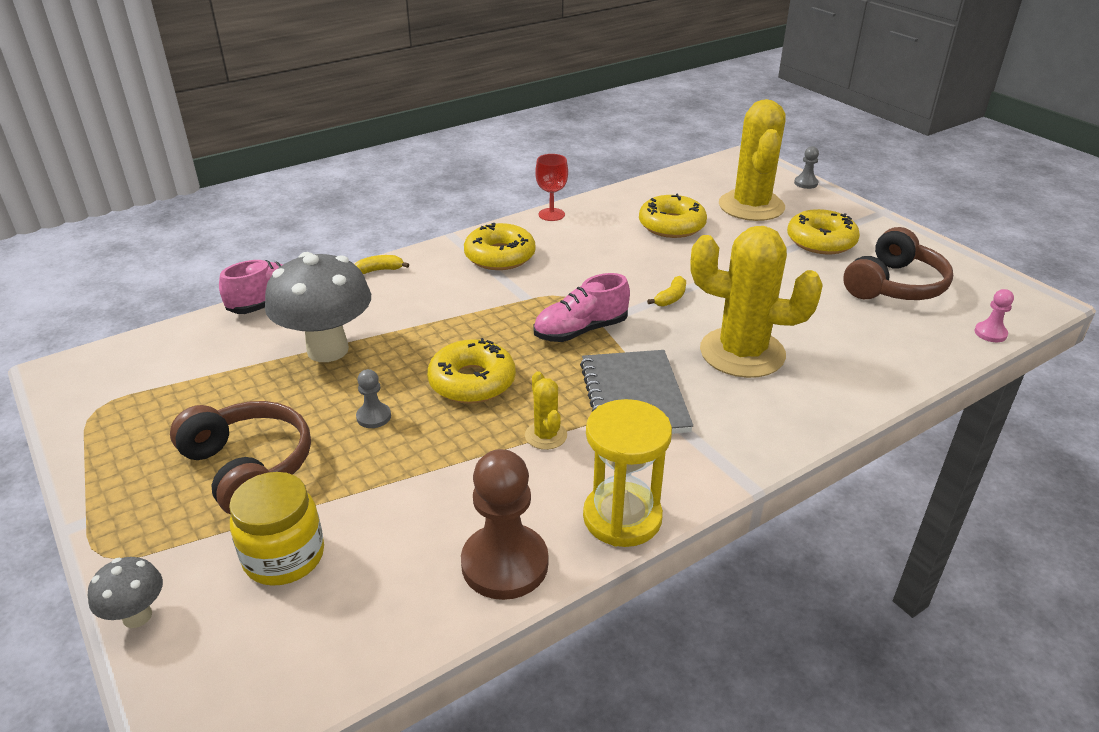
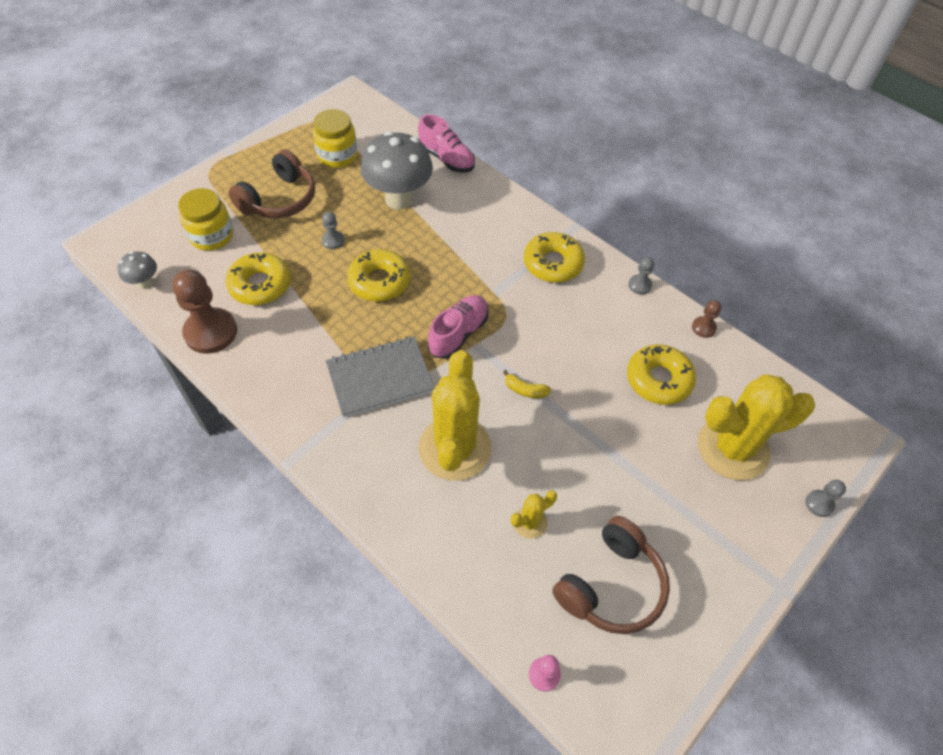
camera: 75 degrees right, 20 degrees up
(137, 616) = (171, 196): grey mushroom -> grey mushroom (145, 283)
(193, 397) = (337, 156): none -> yellow jar
(379, 270) = (506, 198): yellow banana -> none
(546, 435) = (328, 332): yellow cactus -> yellow cactus (530, 522)
(551, 214) = (639, 285): red goblet -> grey pawn
(581, 330) = (458, 334): pink shoe -> pink shoe turned 75 degrees clockwise
(616, 194) = (703, 328): none -> brown pawn
(622, 517) = (253, 385): yellow hourglass -> none
(821, 241) = (681, 516): yellow donut -> yellow donut (260, 285)
(894, 285) = (611, 585): brown headphones -> brown headphones turned 75 degrees counterclockwise

